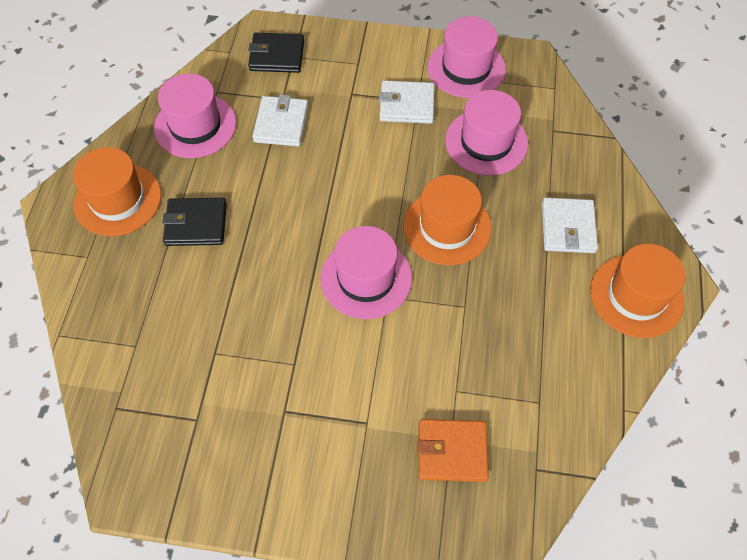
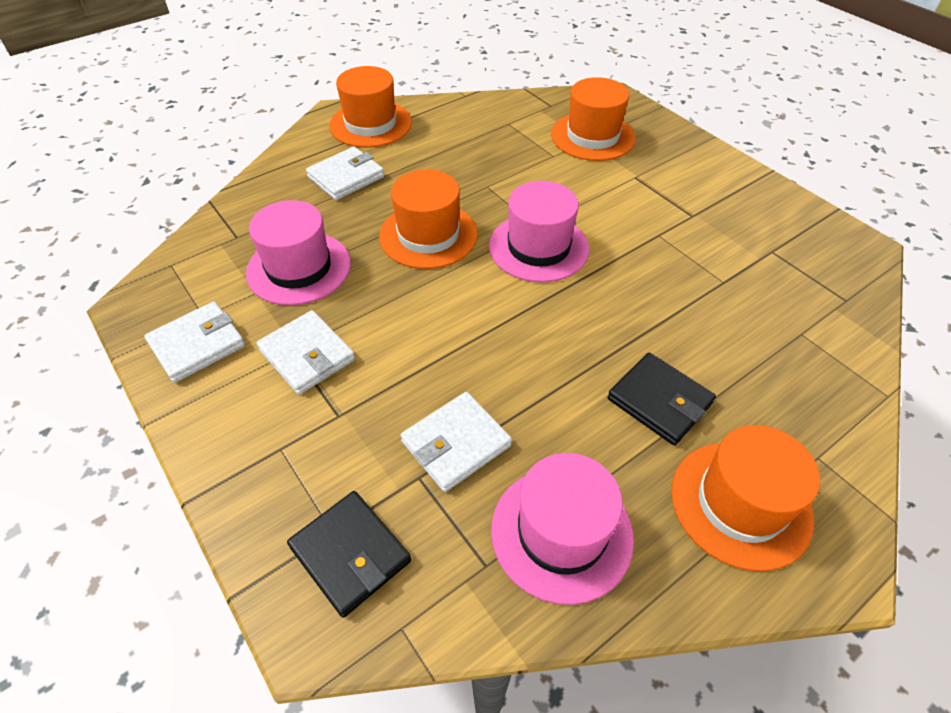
camera: 135 degrees left, 10 degrees down
(452, 451) = (592, 136): orange wallet -> orange hat
(466, 68) = (197, 344): pink hat -> white wallet

